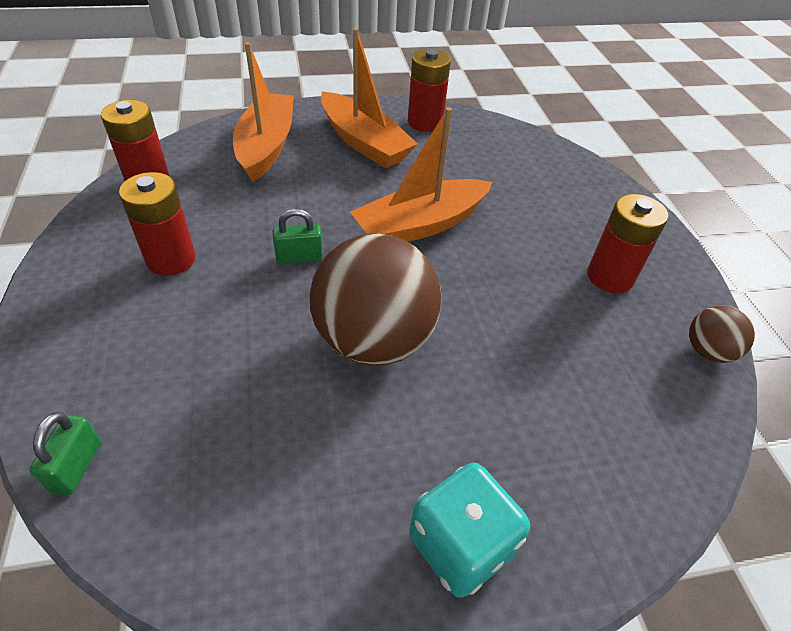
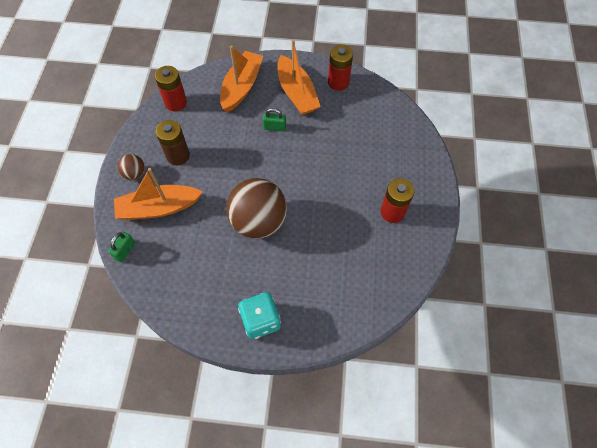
camera: 20 degrees right, 15 degrees up
(171, 259) = (178, 156): red battery -> brown battery
(299, 257) = (238, 166): green padlock -> green padlock (274, 127)
(420, 225) = (306, 159): orange boat -> orange boat (158, 208)
(707, 351) = (419, 265): brown ball -> brown ball (135, 174)

